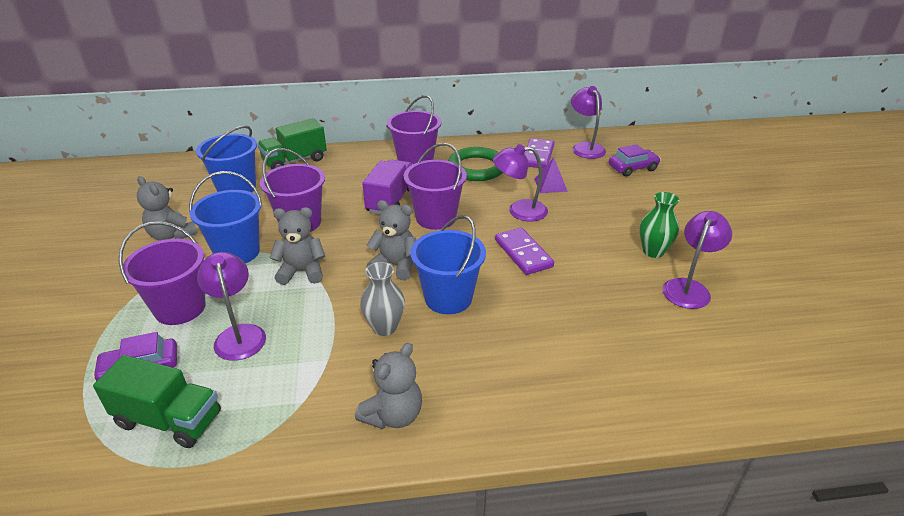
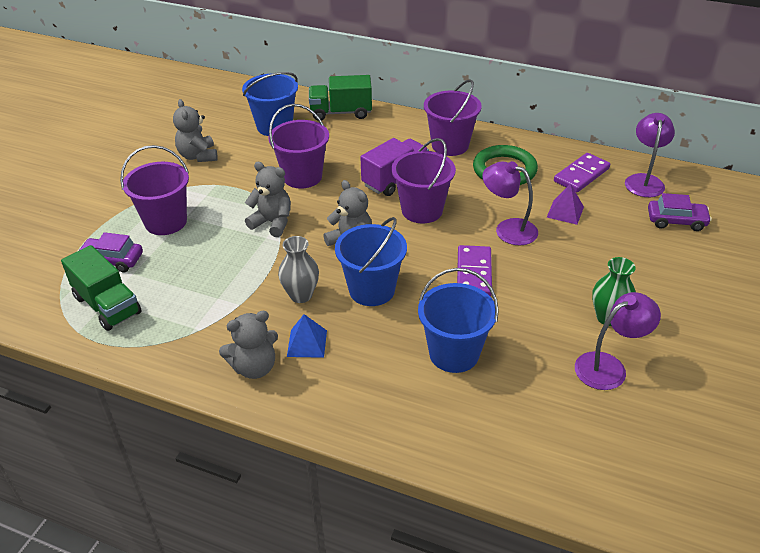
camera: 30 degrees right, 5 degrees up
(237, 252) = (236, 188): blue bucket -> blue bucket (454, 353)
(239, 334) = (191, 259): purple lamp -> none
(427, 369) = (307, 343): none -> blue pyramid

